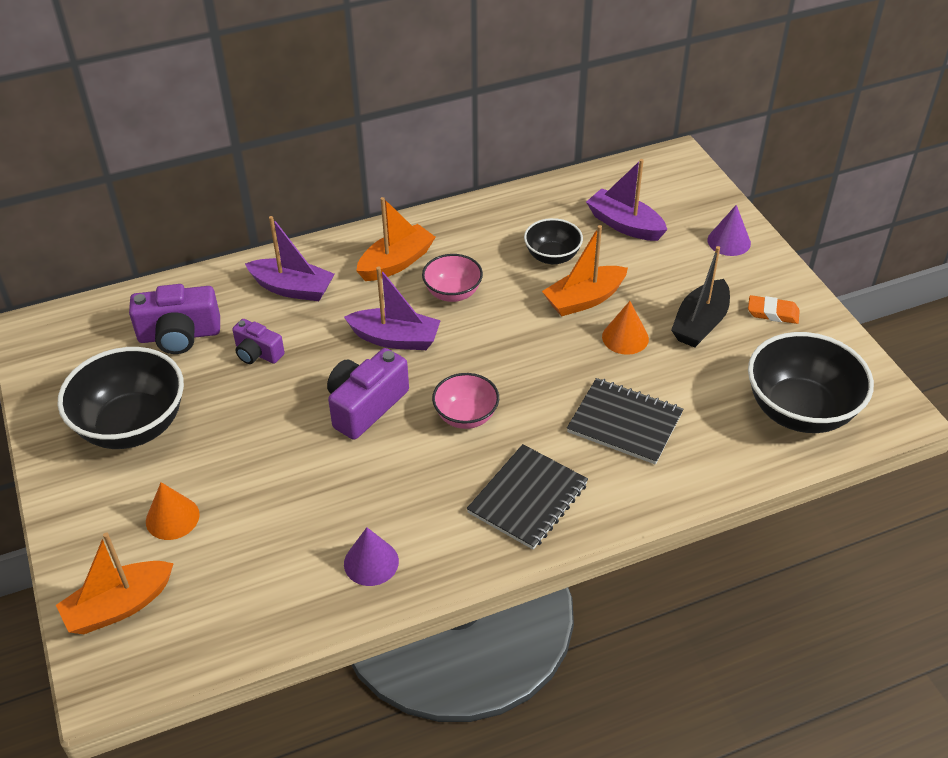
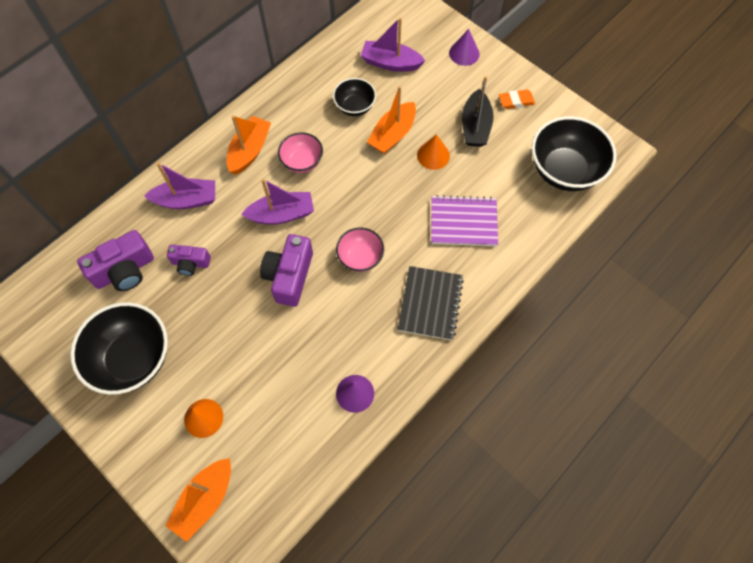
camera: 25 degrees left, 20 degrees up
(624, 423) = (463, 222): black notebook -> purple notebook

